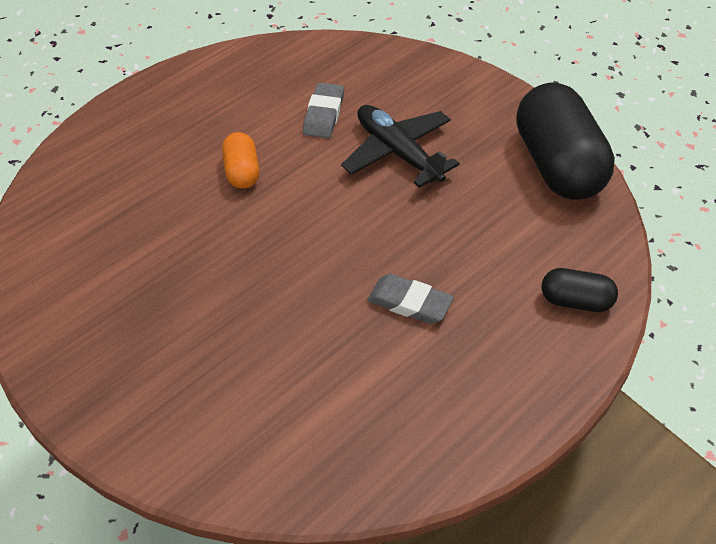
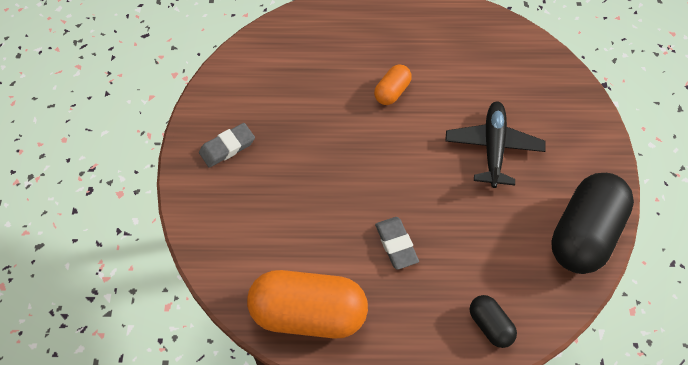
camera: 45 degrees right, 10 degrees up
(323, 114) = (477, 89): grey eraser -> grey eraser (227, 147)
(401, 440) = (308, 314): none -> orange capsule

